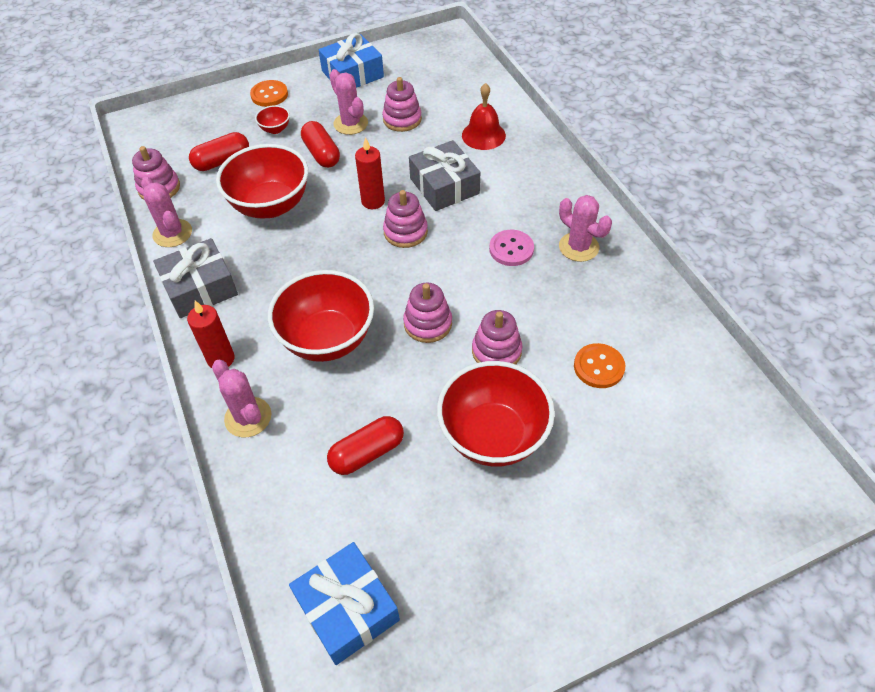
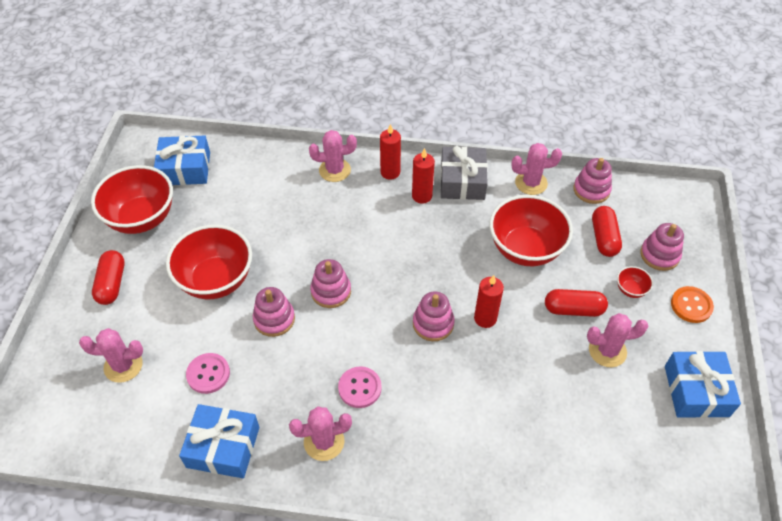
camera: 120 degrees right, 0 degrees up
(244, 312) = (422, 196): none -> red candle
(327, 339) = (363, 230): red bowl -> red bowl (142, 218)
(367, 453) = (262, 213): red capsule -> red capsule (112, 284)
(402, 119) = (591, 397): pink stacking toy -> pink stacking toy (659, 255)
(444, 186) = (470, 381): grey gift -> none
(483, 135) = (523, 457): red bell -> none
(599, 367) = (208, 374): orange button -> pink button
(648, 310) = (223, 447): none -> blue gift
(659, 449) = (123, 365): none -> pink cactus

